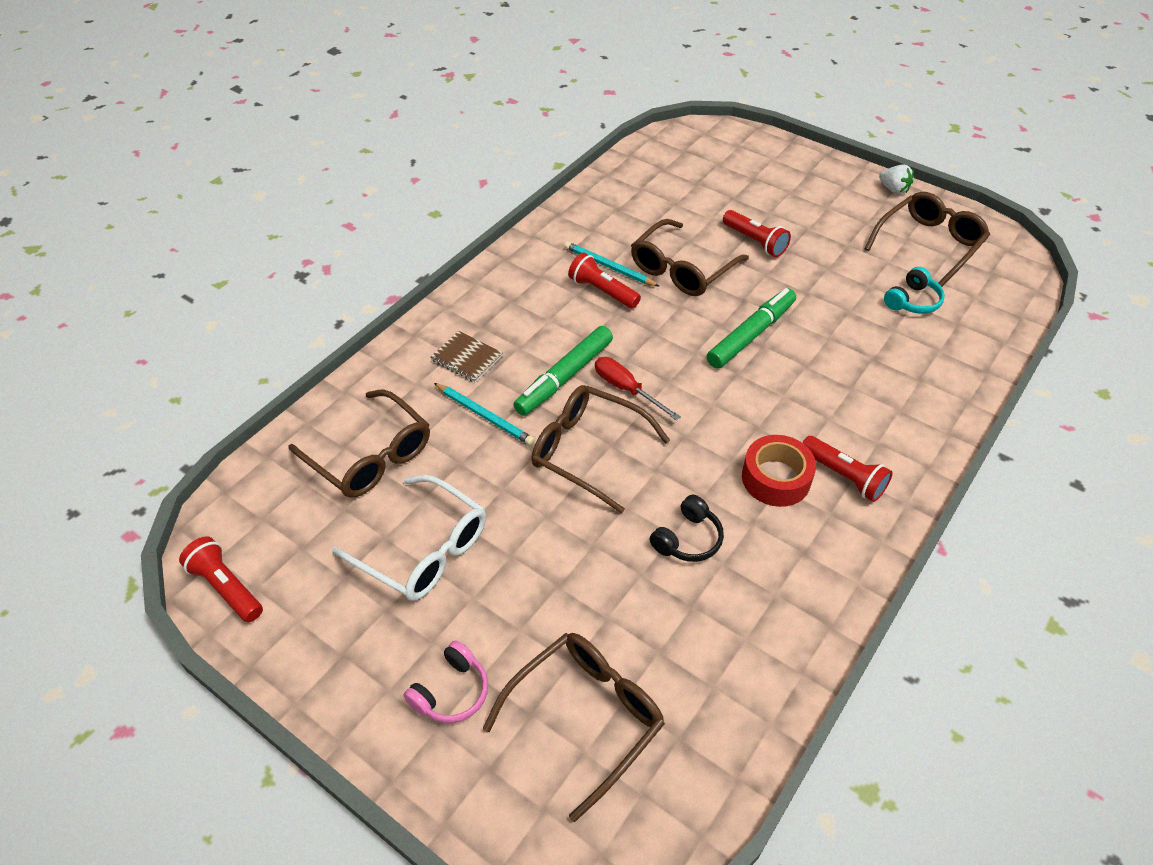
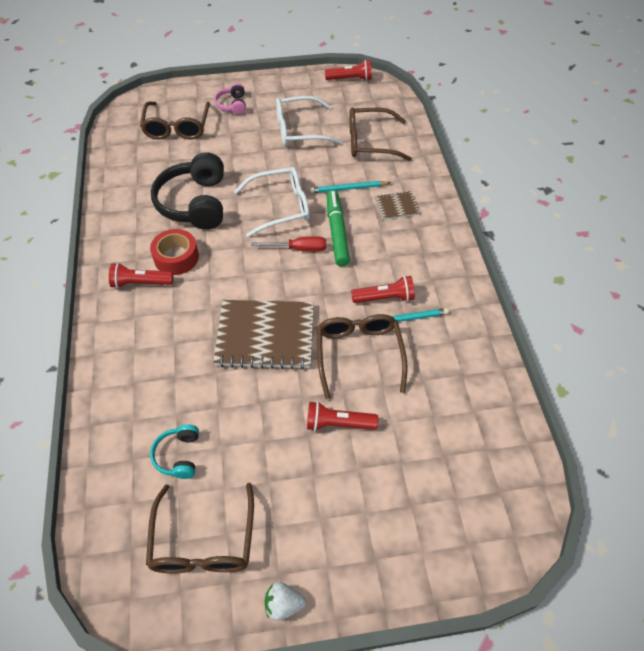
camera: 135 degrees right, 5 degrees up
(589, 451) = (280, 207): brown glasses -> white glasses
(687, 539) = (195, 203): black headphones -> black headphones, size x2.03
(751, 335) = (265, 336): green marker -> brown notebook

